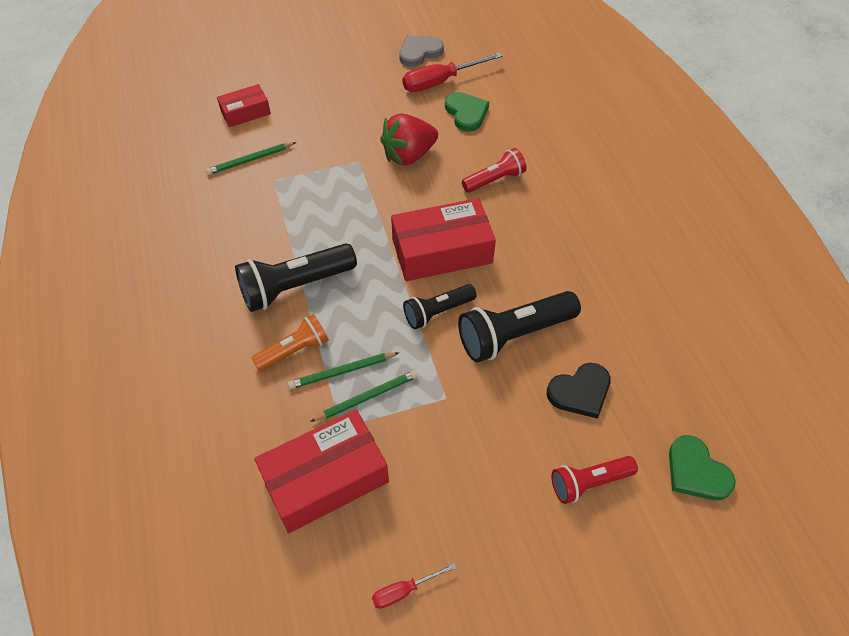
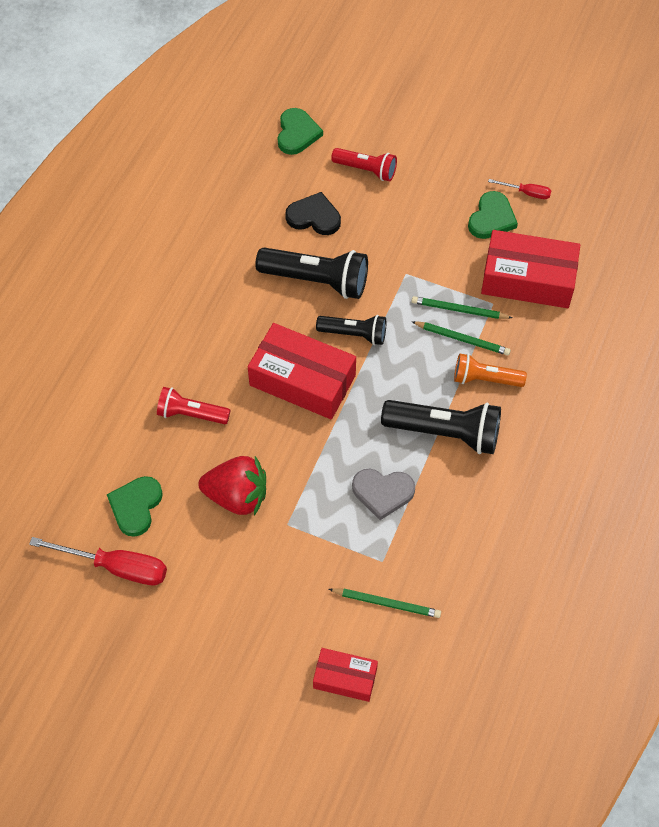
camera: 140 degrees left, 5 degrees up
(416, 524) = (491, 218): none -> green heart
(419, 52) = (93, 628): grey heart -> grey heart (382, 492)

